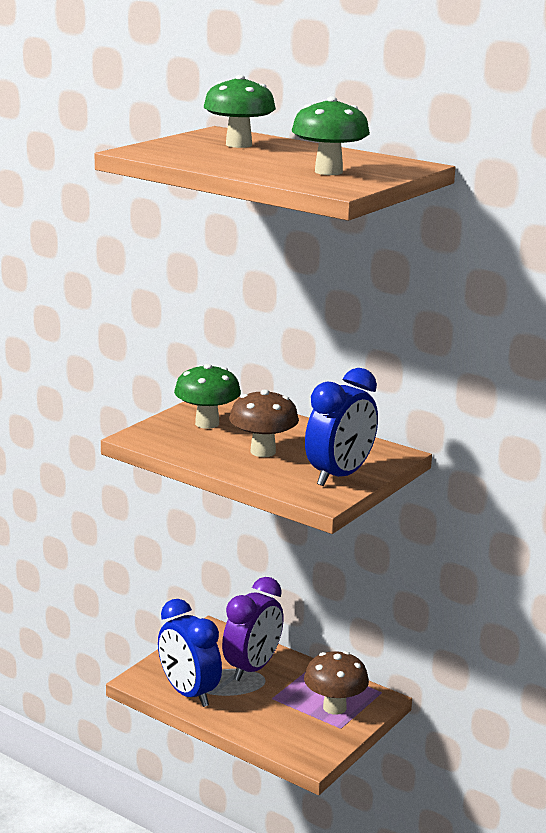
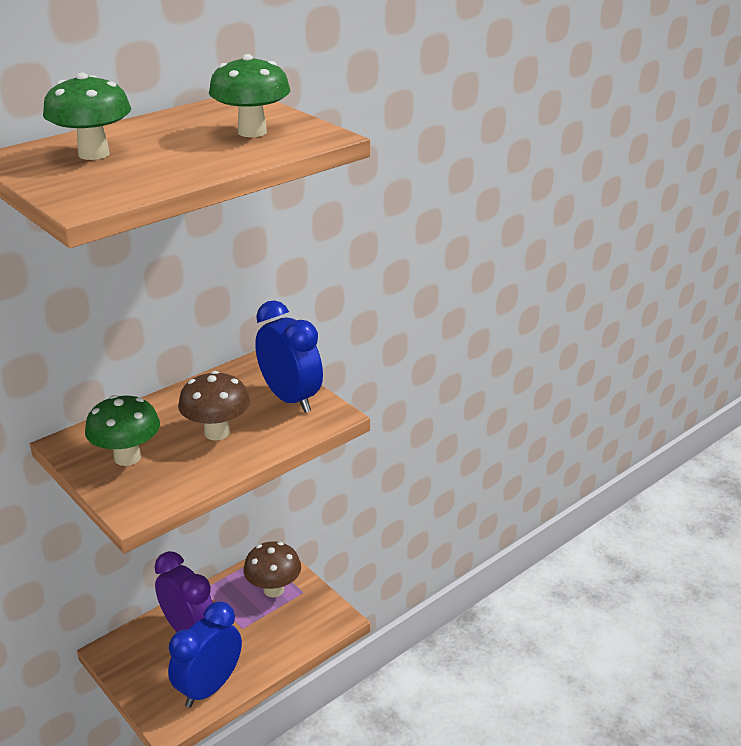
camera: 75 degrees left, 10 degrees up
(188, 693) = (209, 687): blue clock -> blue clock turned 150 degrees clockwise

